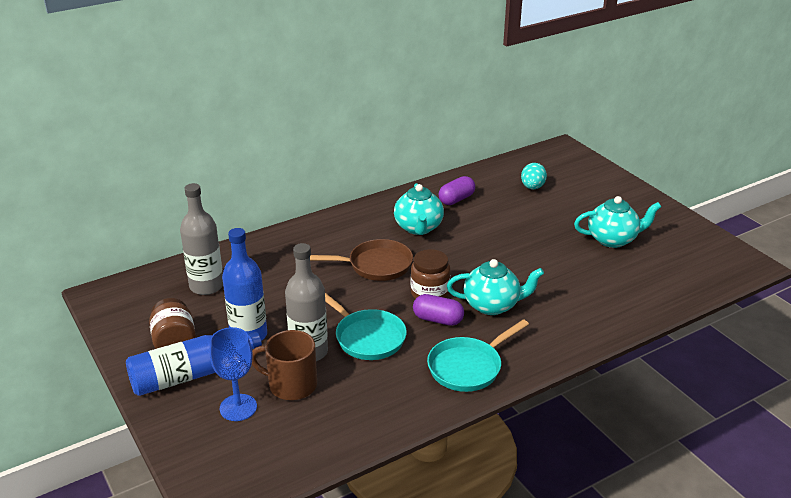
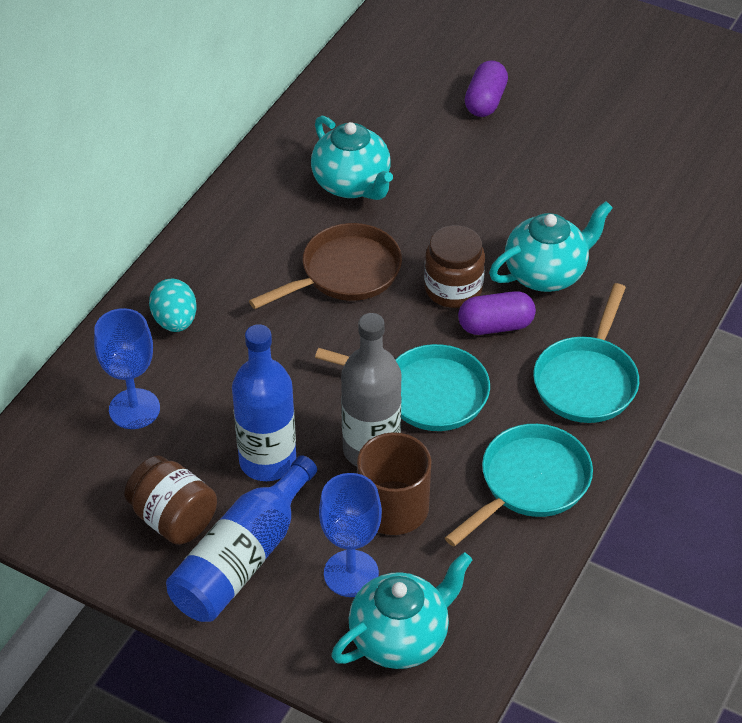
camera: 30 degrees left, 15 degrees up
(206, 286) = (134, 409): grey bottle -> blue goblet
(384, 405) = (530, 483): none -> turquoise pan
(456, 199) = (365, 113): purple capsule -> purple capsule (485, 101)
(532, 187) = (453, 51): turquoise egg -> turquoise egg (175, 321)
(613, 239) = (619, 103): turquoise teapot -> turquoise teapot (401, 637)

